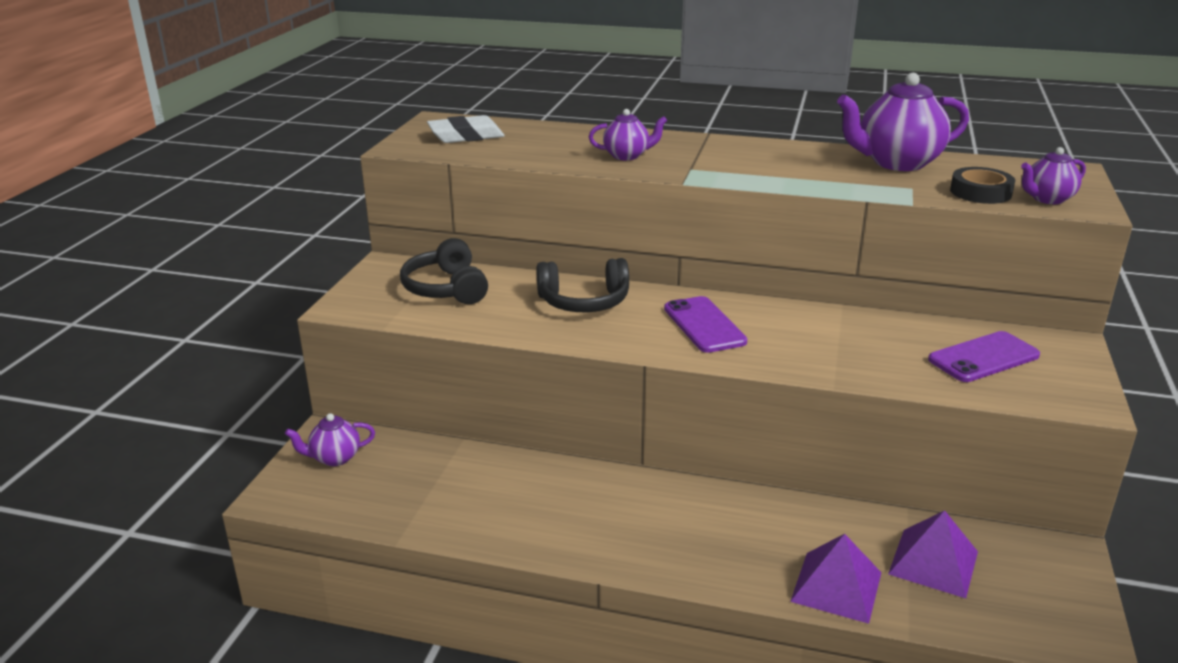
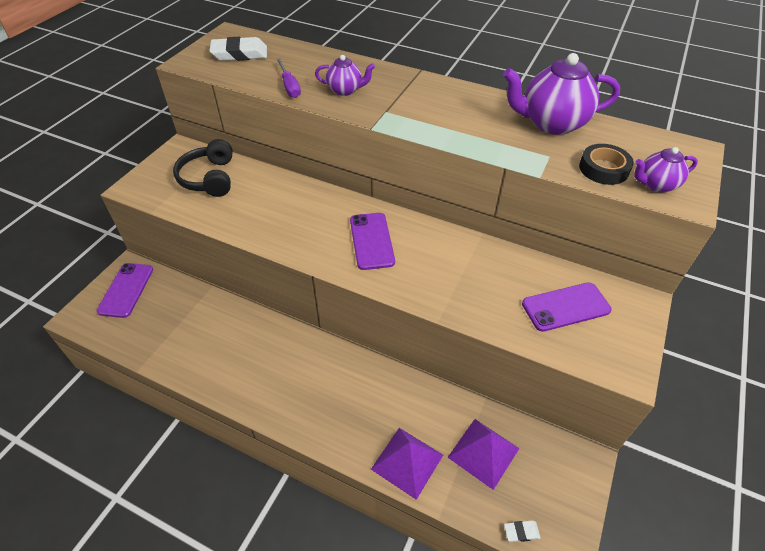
camera: 10 degrees right, 20 degrees up
(334, 458) = (126, 290): purple teapot -> purple phone
(553, 158) = (289, 87): none -> purple screwdriver
(584, 301) = (297, 204): black headphones -> none
(1024, 635) = (521, 532): none -> white eraser

